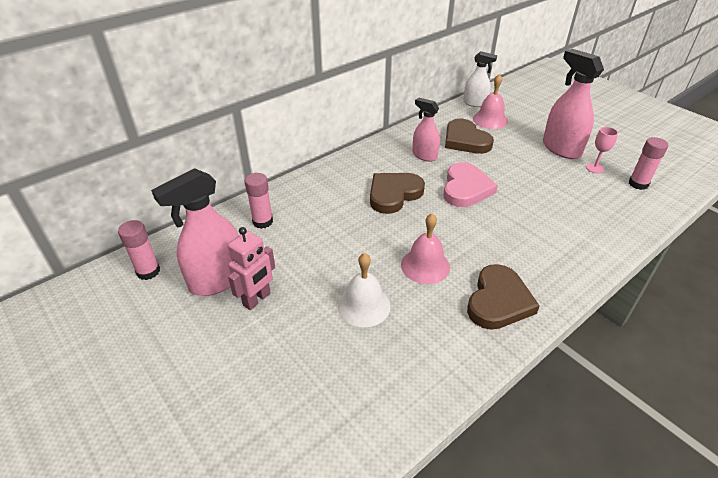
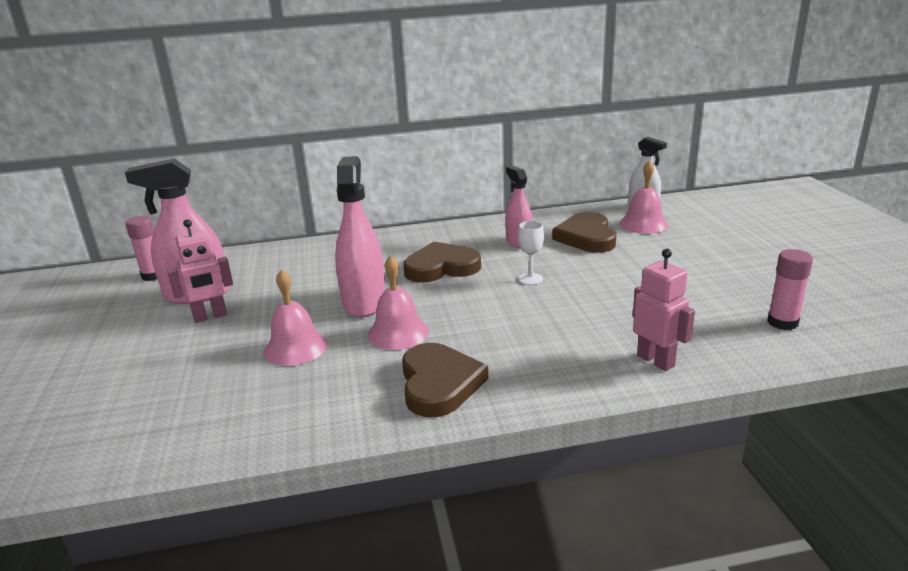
camera: 30 degrees right, 15 degrees down
(262, 221) = (287, 262): pink glue stick -> none
(364, 306) = (295, 347): white bell -> pink bell
(466, 188) = (530, 279): pink heart -> white goblet
(498, 301) = (439, 384): brown heart -> brown heart turned 60 degrees counterclockwise
(561, 148) = (708, 266): pink spray bottle -> pink spray bottle (364, 302)
(594, 168) = (734, 294): pink goblet -> none
(602, 235) = (656, 360): none -> pink robot

